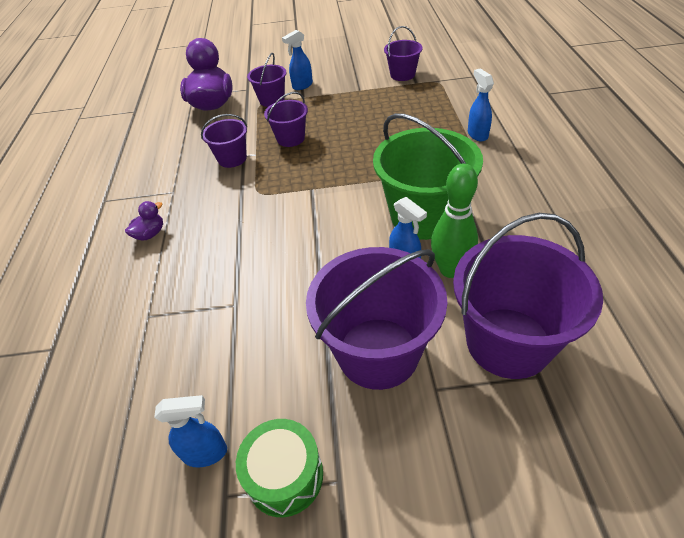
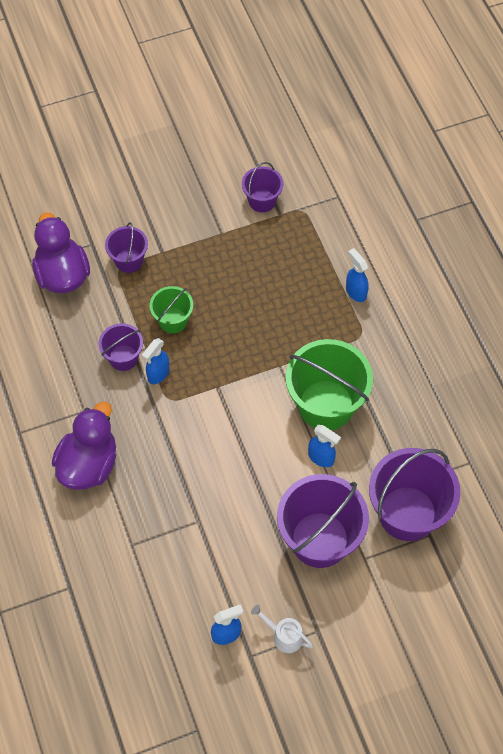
camera: 20 degrees left, 15 degrees up
(150, 234) = (89, 464): purple duck -> purple duck, size x2.25
(285, 475) = (283, 636): green drum -> white watering can
(290, 138) = (173, 320): purple bucket -> green bucket
(302, 86) = (154, 231): blue spray bottle -> blue spray bottle (158, 374)
(450, 270) = (357, 457): green bowling pin -> none

